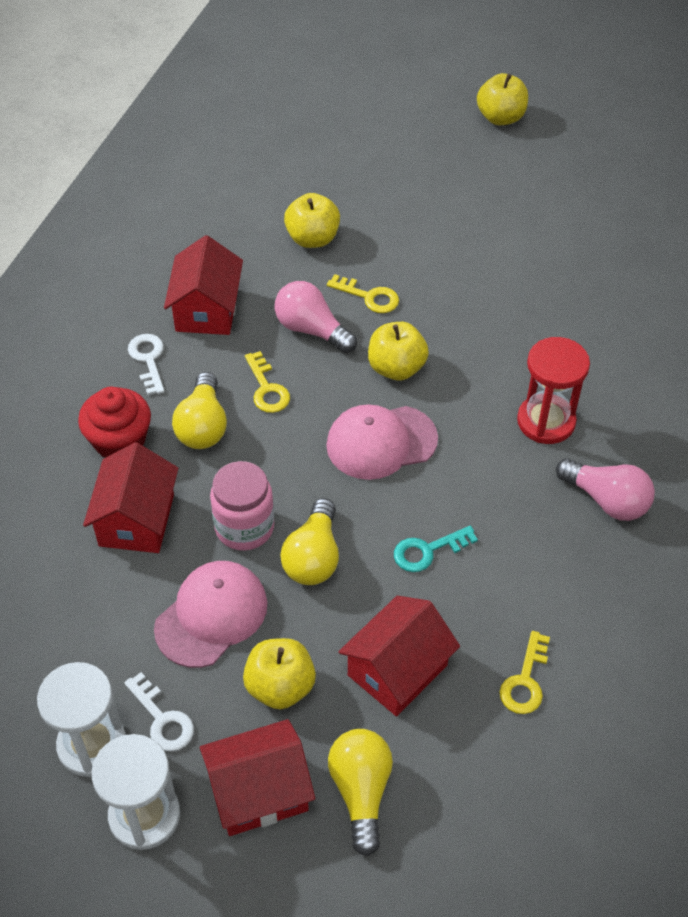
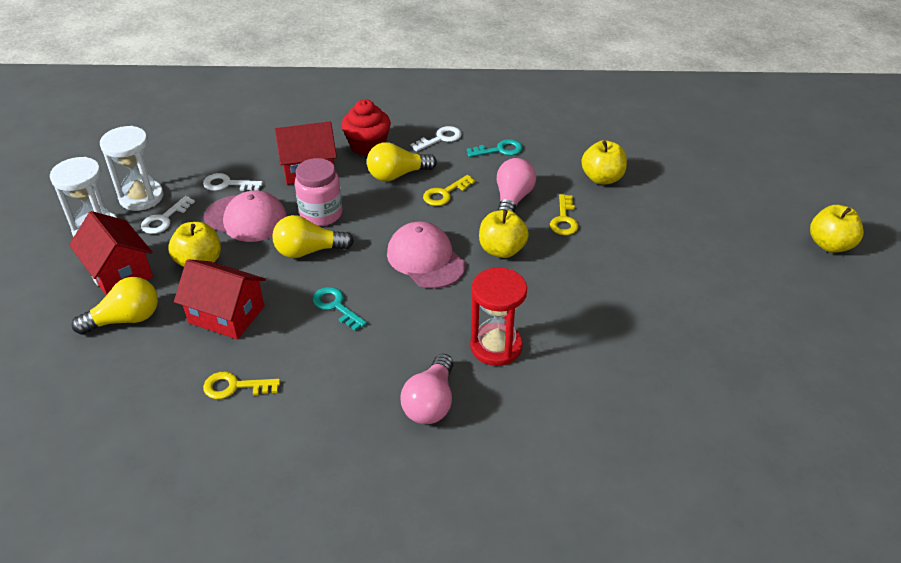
camera: 70 degrees right, 10 degrees down
(119, 625) = (227, 184): none -> white key
(207, 310) = (499, 150): red house -> turquoise key

